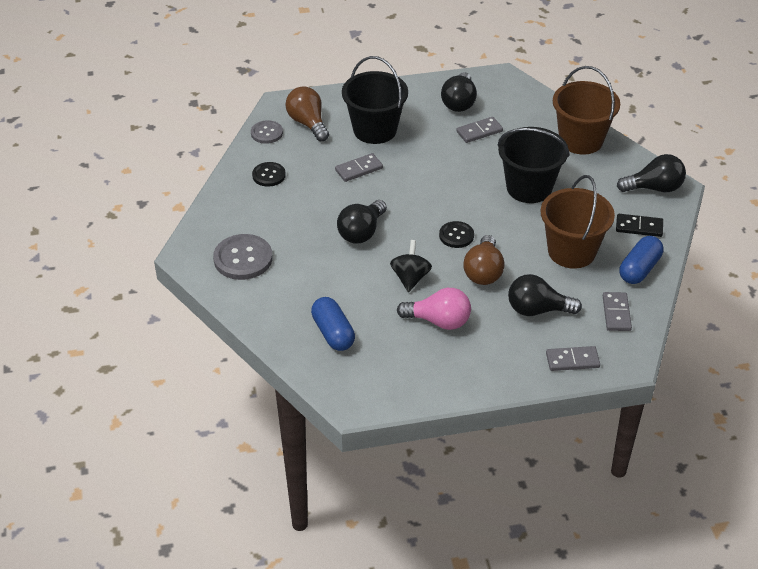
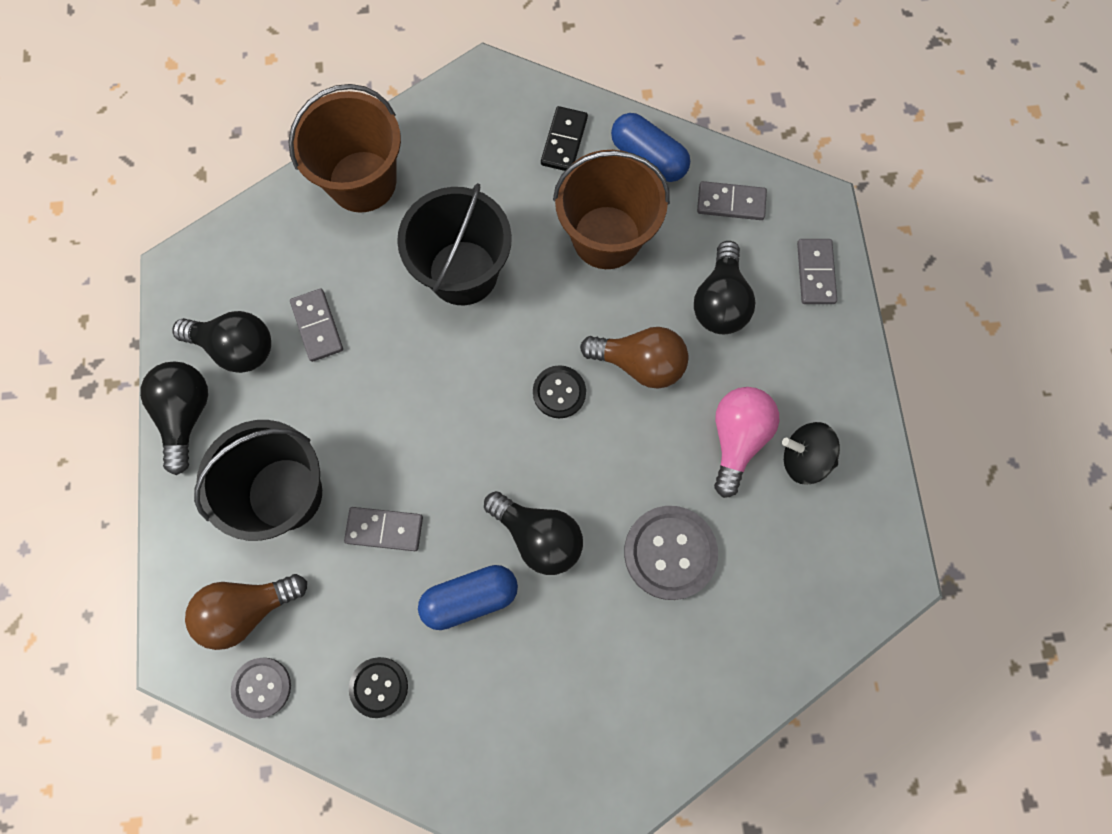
camera: 85 degrees left, 30 degrees up
(243, 258) = (584, 738): grey button -> grey button (670, 553)
(333, 333) = (755, 597): blue capsule -> blue capsule (470, 598)
(359, 169) = (384, 529): grey domino -> grey domino turned 60 degrees counterclockwise
(410, 278) = (646, 470): black spinning top -> black spinning top (804, 458)
(654, 188) = (484, 105): black light bulb -> black light bulb (186, 414)

